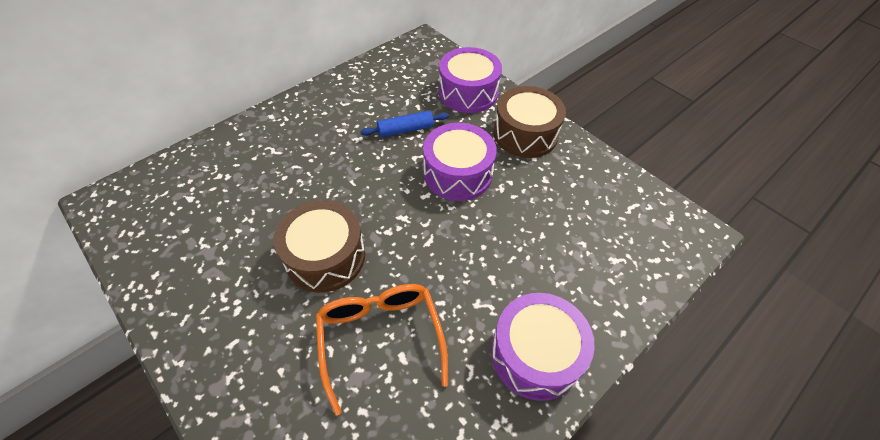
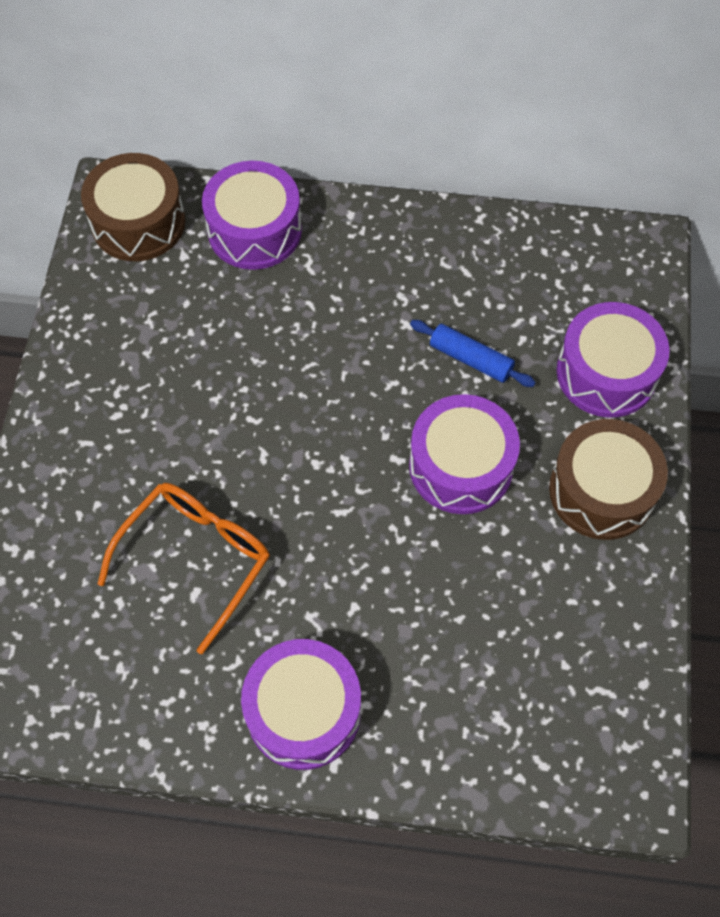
camera: 50 degrees right, 10 degrees up
(223, 157) = (254, 230): none -> purple drum
(325, 257) = (234, 434): brown drum -> brown drum (138, 222)

